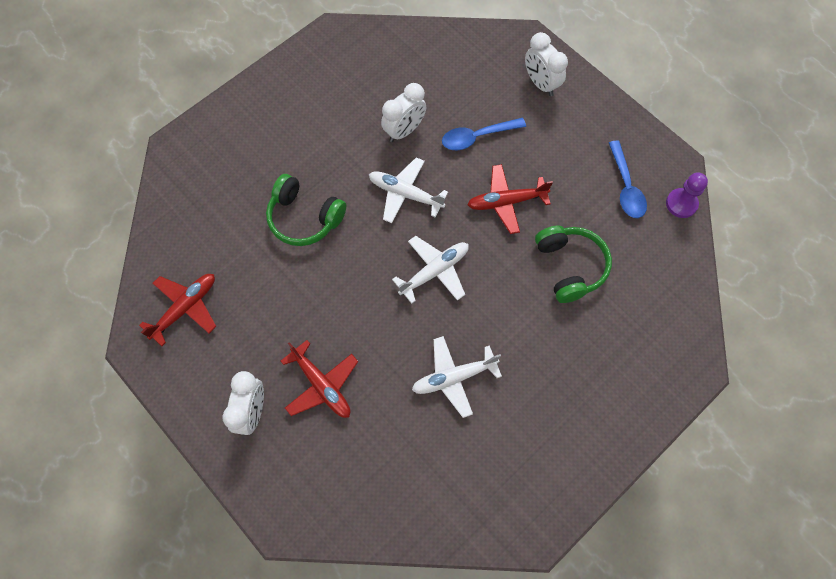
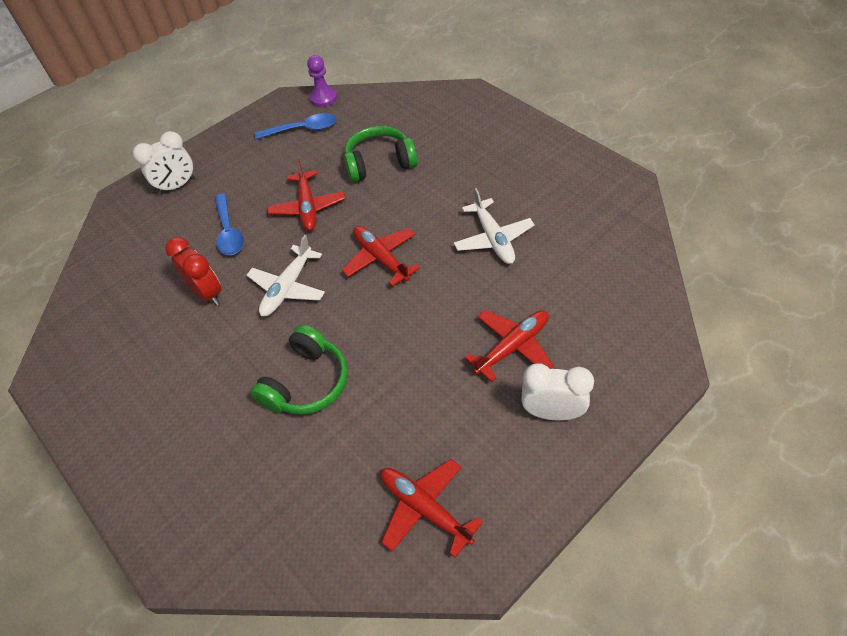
camera: 85 degrees left, 15 degrees down
(404, 130) = (207, 293): white clock -> red clock
(434, 271) = (381, 258): white plane -> red plane

